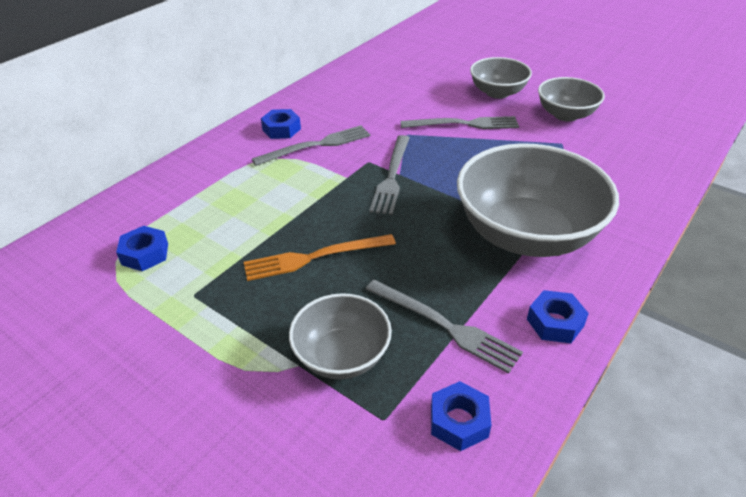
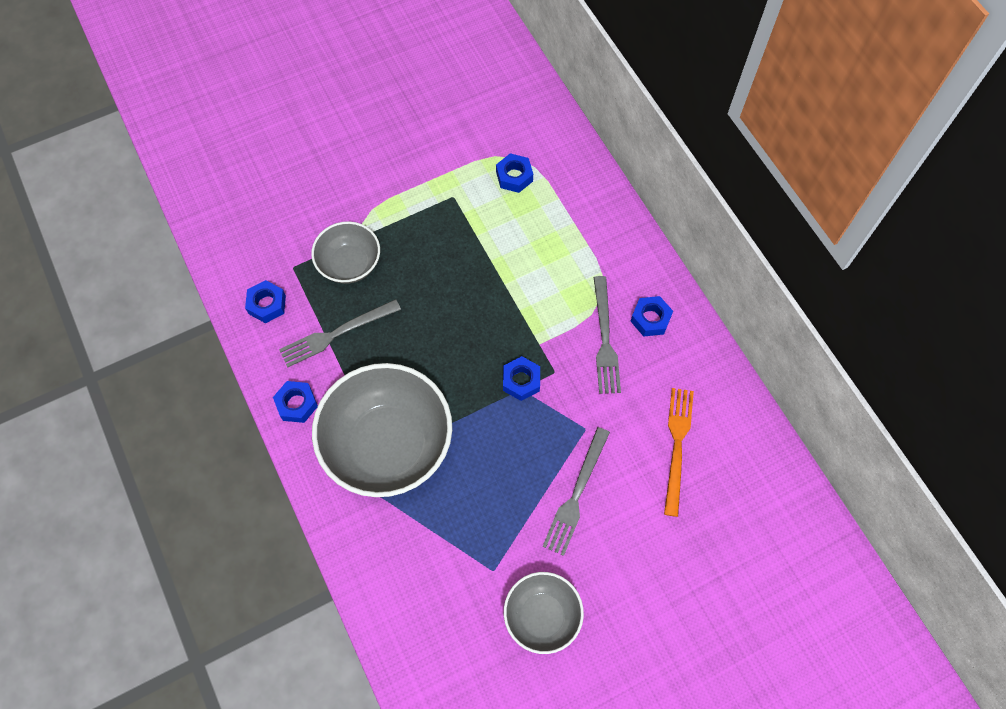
camera: 115 degrees right, 25 degrees up
(314, 257) = (449, 281): orange fork -> orange fork (677, 445)
(392, 176) = (521, 381): grey fork -> blue nut
(497, 92) = (625, 573): grey bowl -> none

